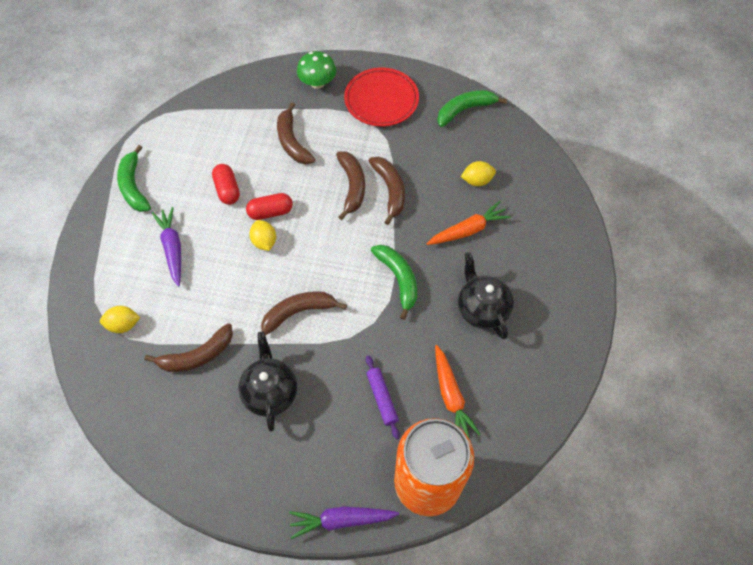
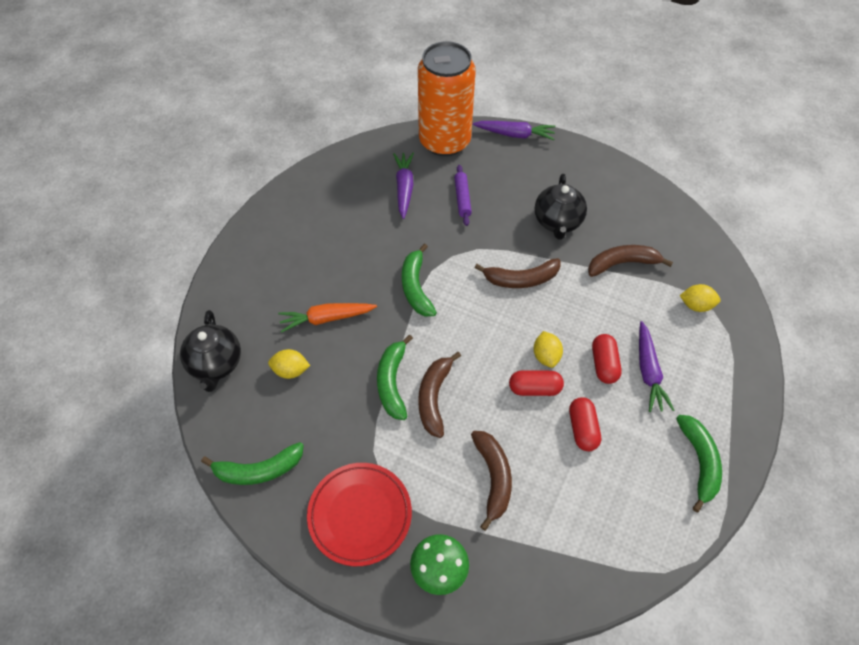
camera: 165 degrees left, 5 degrees down
(212, 246) = (604, 364): none -> red capsule
(390, 190) = (392, 382): brown banana -> green banana
(451, 396) = (404, 188): orange carrot -> purple carrot
(482, 309) = (348, 245): black teapot -> black teapot (216, 364)

